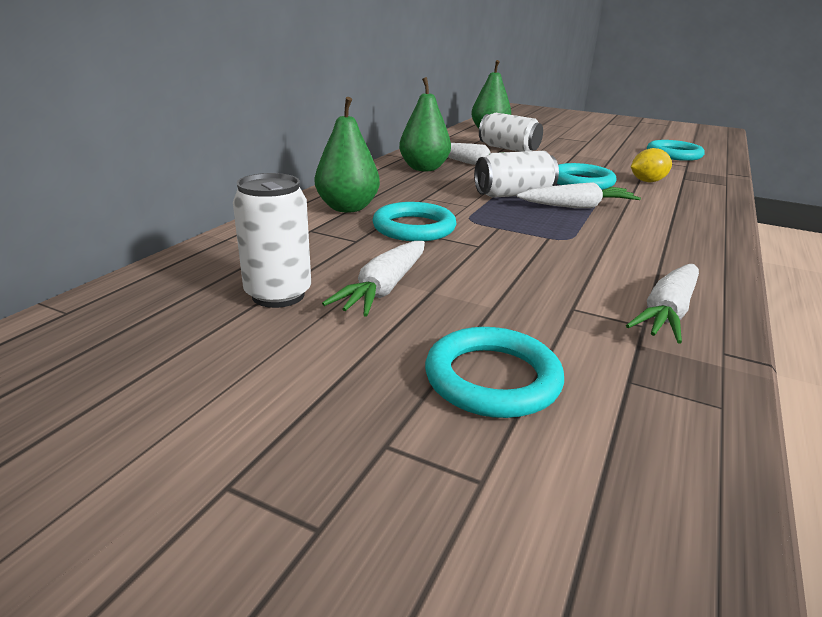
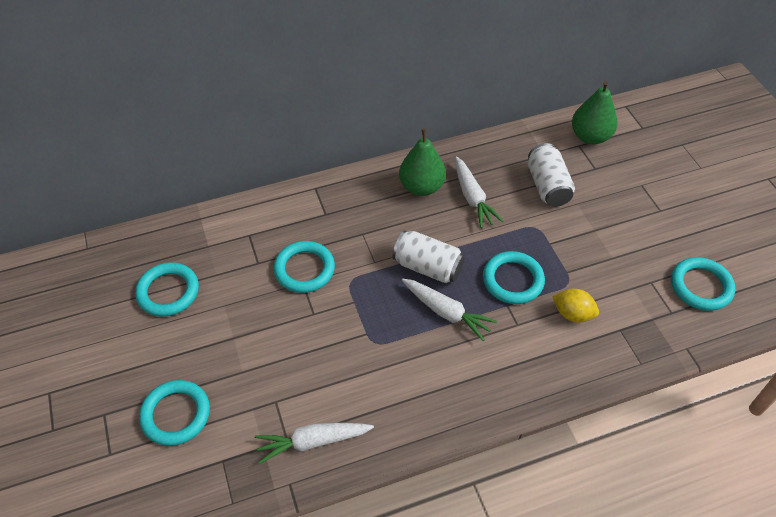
camera: 45 degrees right, 25 degrees up
(278, 295) = (168, 292): white can -> turquoise ring
(347, 208) = (298, 220): green pear -> none
(384, 288) = (215, 320): white carrot -> none

